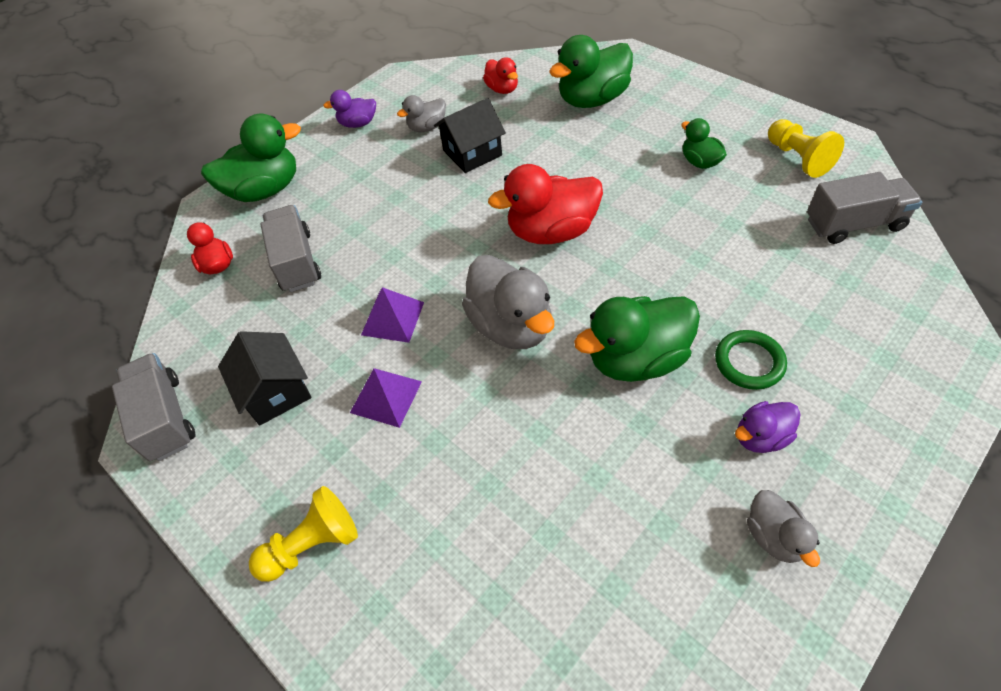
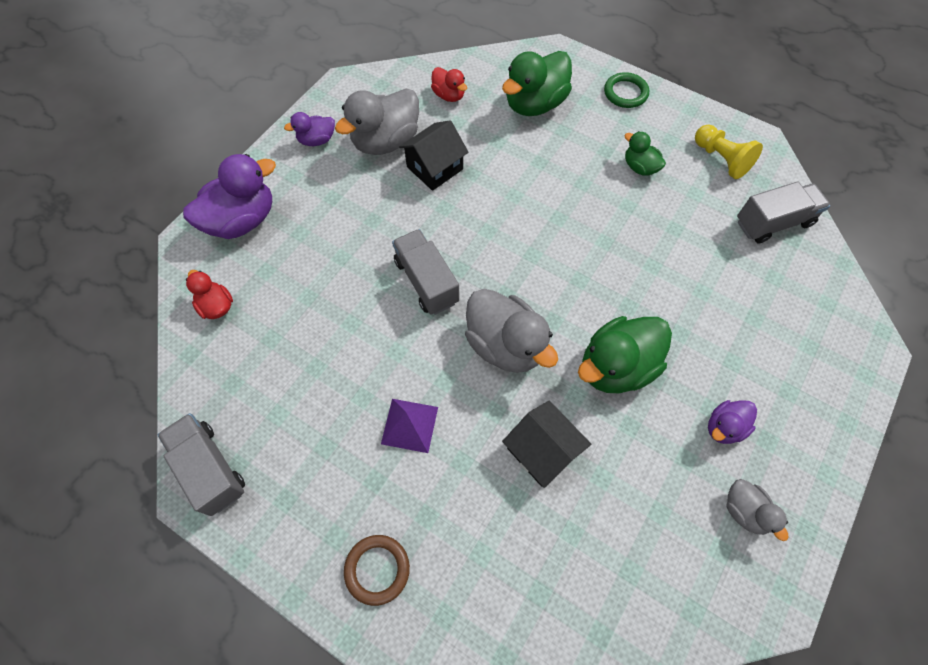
camera: 15 degrees left, 10 degrees up
(265, 190) = (242, 220): green duck -> purple duck
(276, 391) = (308, 431): black house -> black house (542, 451)
(297, 262) = (294, 297): grey truck -> grey truck (426, 281)
(312, 544) = (377, 569): yellow pawn -> brown ring
(393, 318) = (398, 347): purple pyramid -> none
(427, 127) = (386, 142): grey duck -> grey duck, size x1.87
(551, 231) = (523, 247): red duck -> none
(749, 362) = (706, 361): green ring -> green ring (625, 93)

